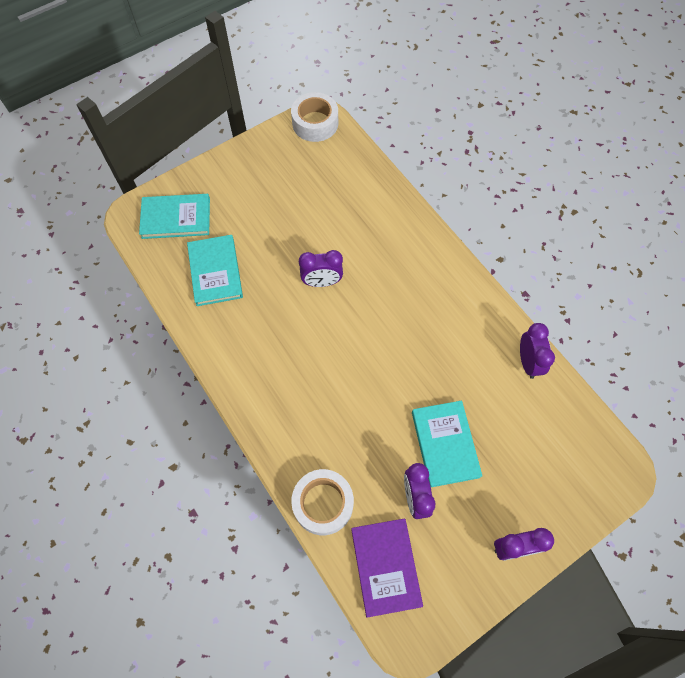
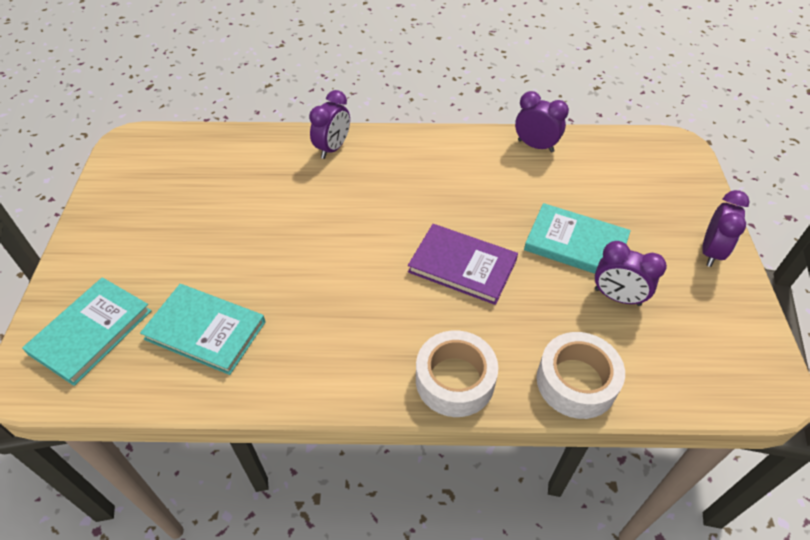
camera: 55 degrees left, 15 degrees down
(315, 123) = (132, 148): white tape -> white tape (455, 380)
(322, 282) = (318, 242): purple clock -> purple clock (333, 148)
(386, 567) = (680, 363): purple book -> purple book (462, 266)

